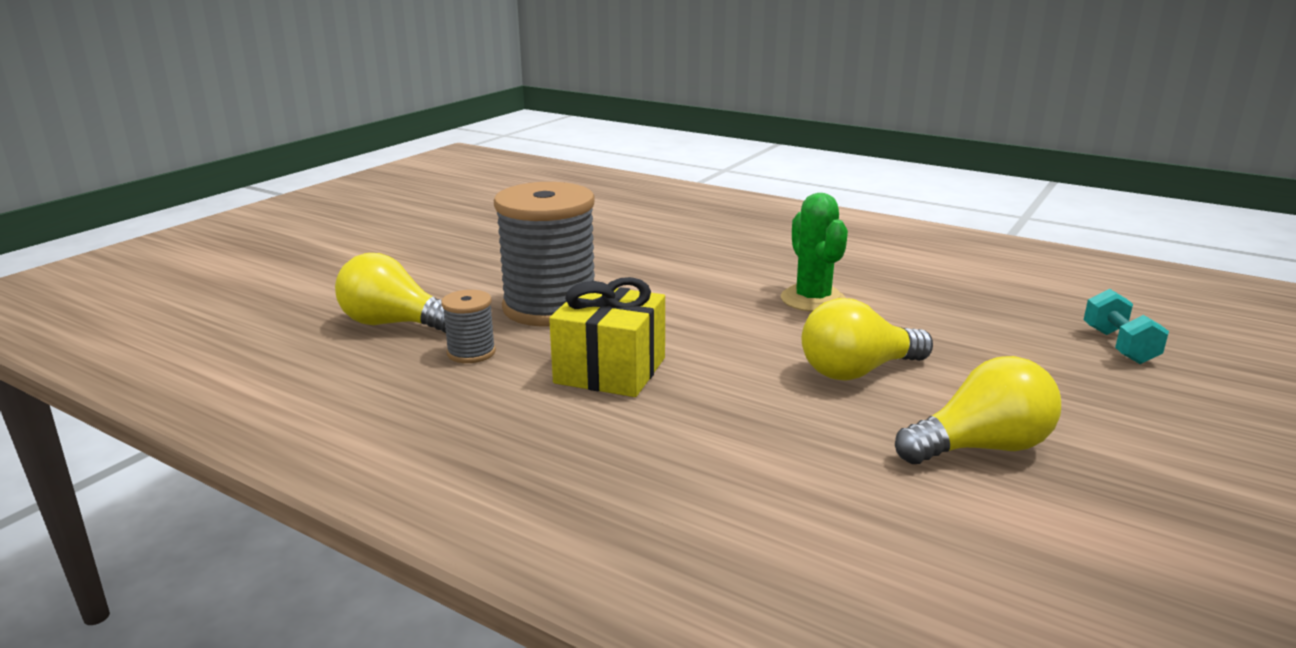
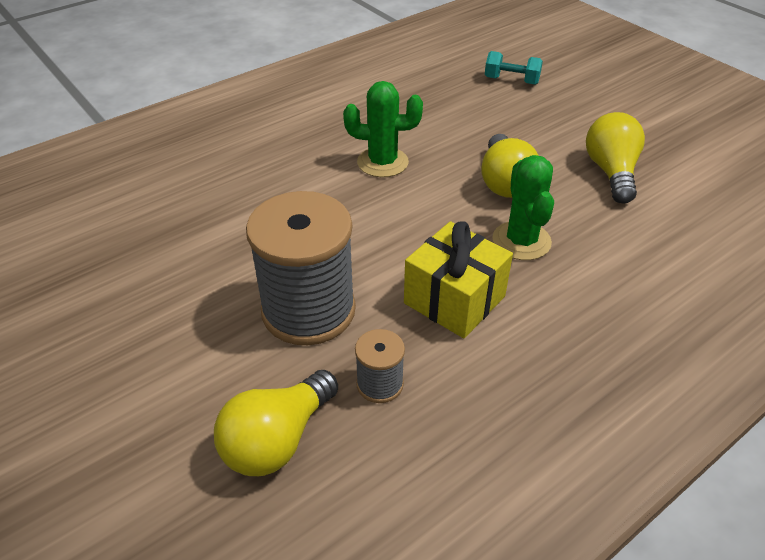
camera: 70 degrees left, 20 degrees up
(746, 396) = (521, 241): none -> green cactus

